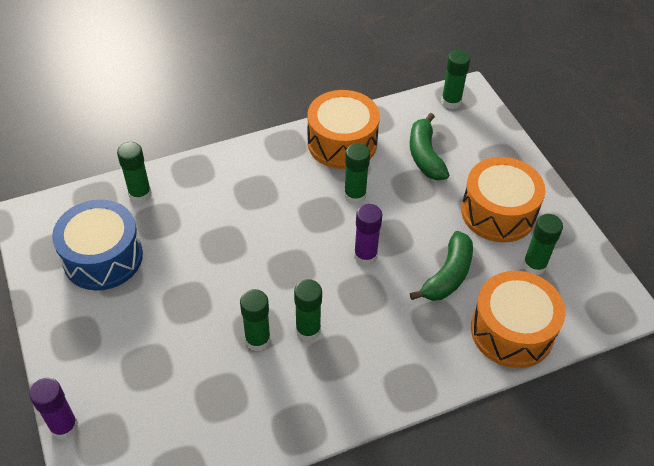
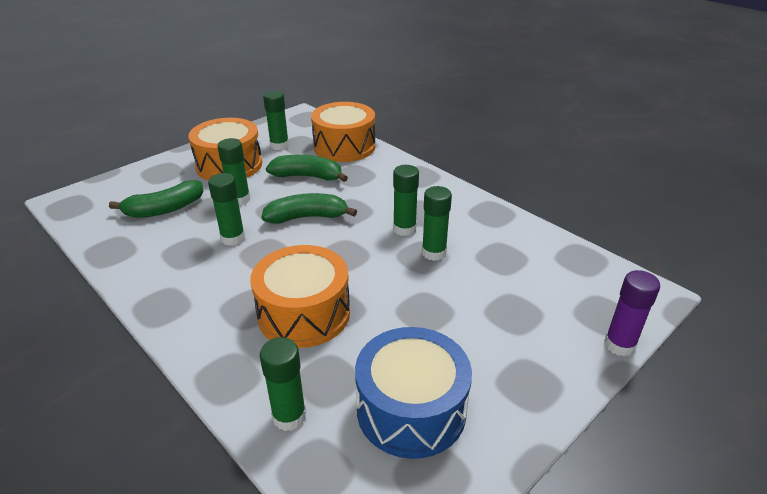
camera: 110 degrees left, 15 degrees down
(342, 143) = (153, 263): orange drum -> orange drum (304, 313)
(365, 256) = (307, 217): purple glue stick -> green banana
(451, 102) = (79, 208): green glue stick -> green glue stick (239, 199)

